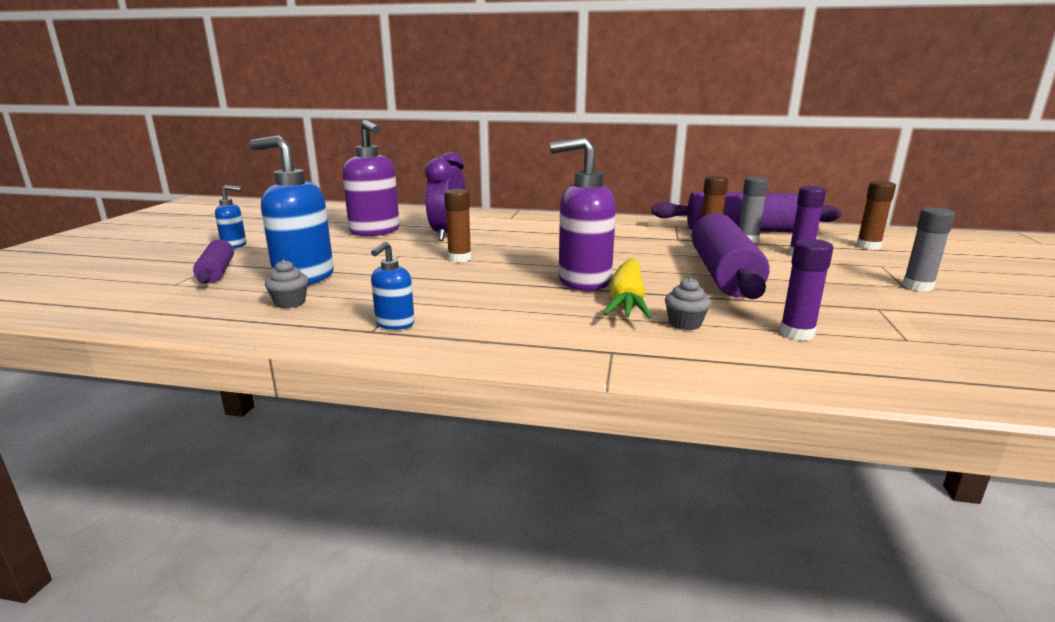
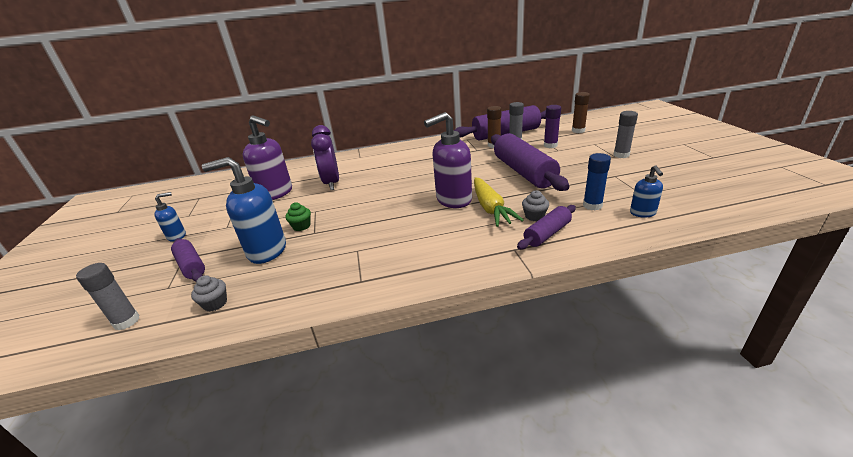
camera: 20 degrees left, 10 degrees up
(106, 300) = (126, 321): none -> grey glue stick
(290, 303) = (280, 276): grey cupcake -> grey cupcake (215, 303)
(367, 265) = (301, 226): none -> green cupcake
(394, 324) = (370, 271): blue soap dispenser -> blue soap dispenser (642, 213)
(459, 258) = (359, 202): brown glue stick -> none
(682, 347) = (547, 234): none -> purple rolling pin
(796, 333) = (592, 205): purple glue stick -> blue glue stick

